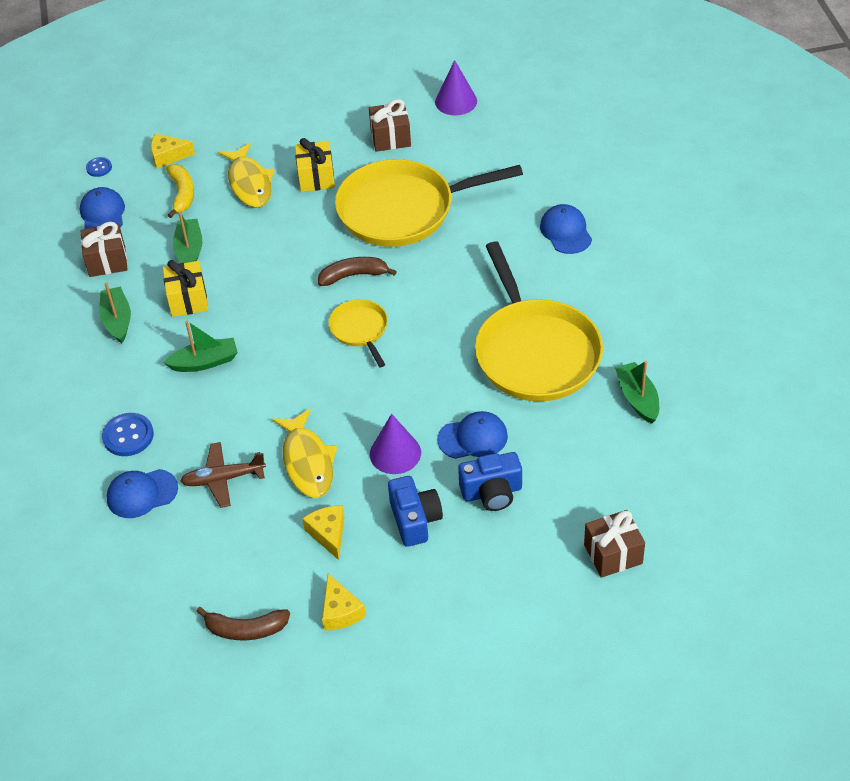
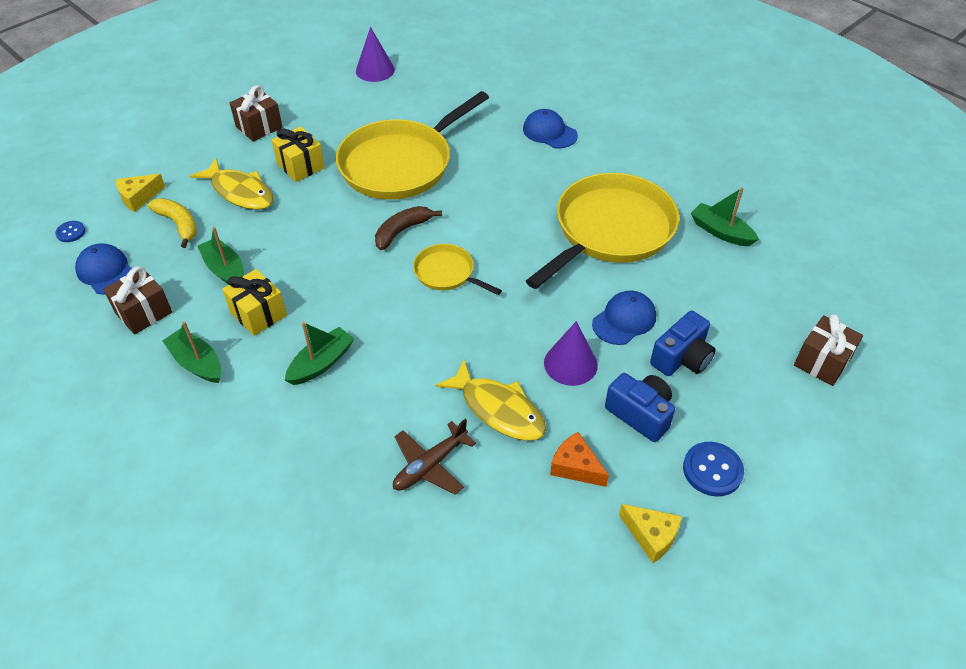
camera: 35 degrees left, 0 degrees up
(128, 436) = (296, 470): blue button -> blue button (712, 470)
(142, 493) = (356, 522): blue cap -> none
(246, 629) = (578, 606): brown banana -> none
(328, 534) = (575, 467): yellow cheese -> orange cheese
(390, 138) = (342, 114): brown gift -> brown gift (259, 127)
(535, 352) = (610, 230): yellow pan -> yellow pan turned 90 degrees counterclockwise

